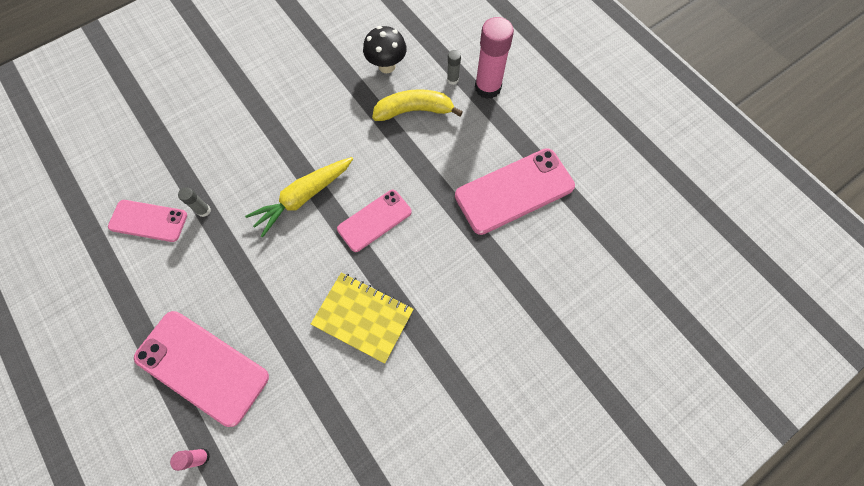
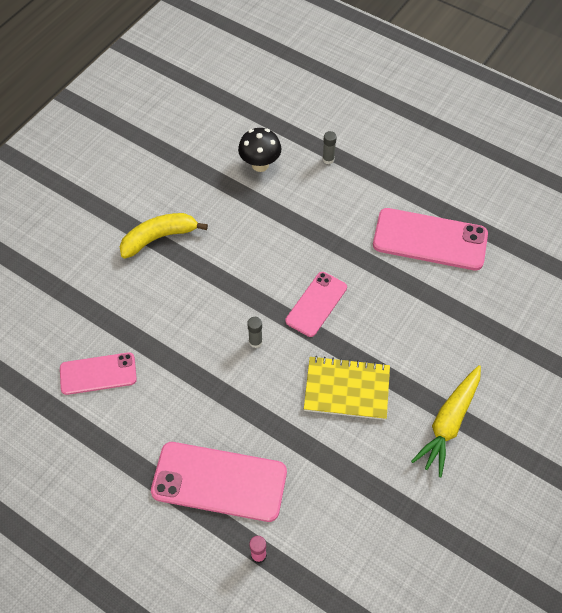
camera: 20 degrees left, 10 degrees down
(204, 210) = (148, 347): grey glue stick -> grey glue stick (255, 342)
(303, 197) = (239, 305): yellow carrot -> yellow carrot (449, 423)
(414, 111) = (306, 197): yellow banana -> yellow banana (159, 238)
(487, 87) = (364, 157): pink glue stick -> none
(514, 191) = (430, 239): pink phone -> pink phone turned 60 degrees clockwise

